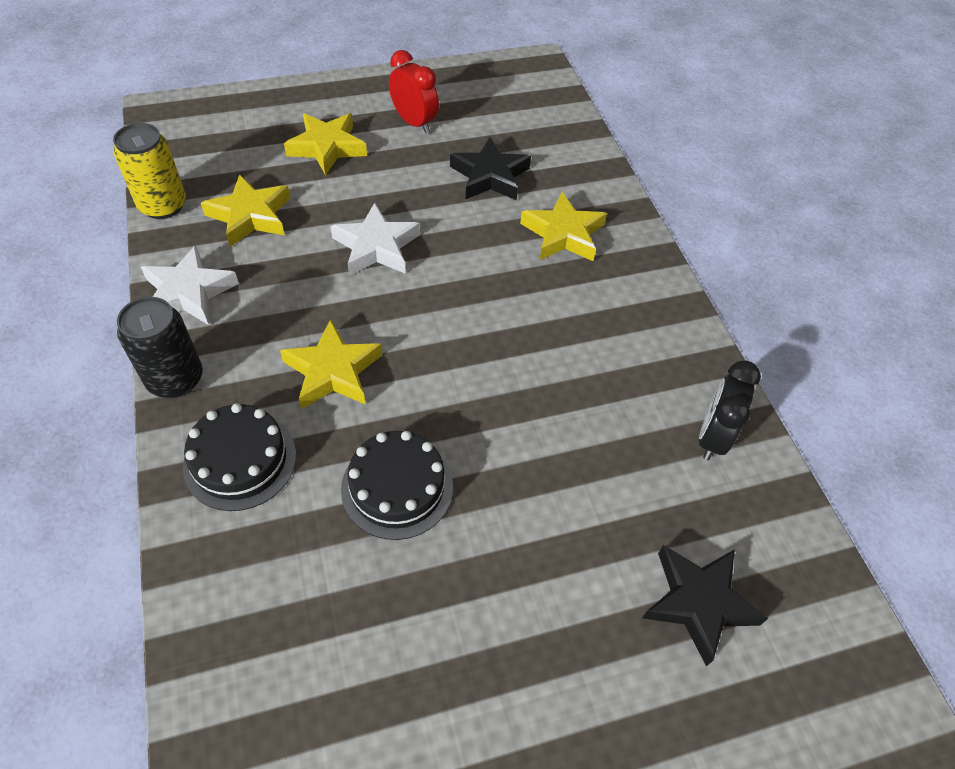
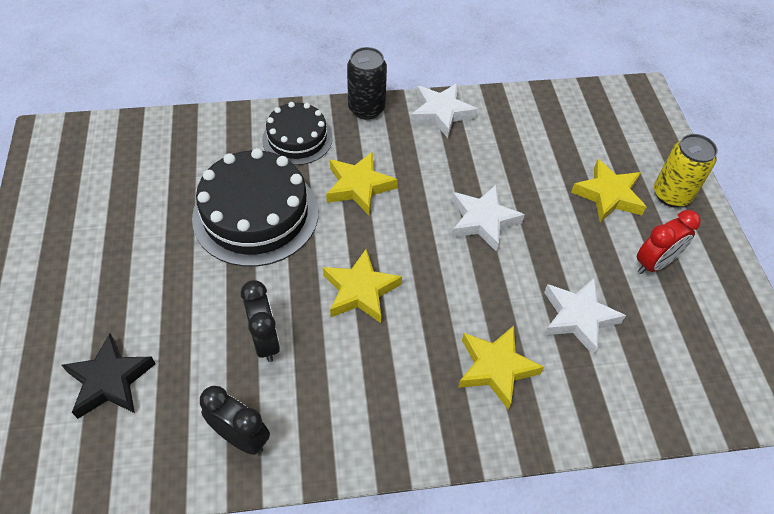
camera: 100 degrees right, 0 degrees up
(163, 205) = (530, 98): yellow can -> yellow can (671, 195)
(250, 216) = (519, 145): yellow star -> yellow star (360, 290)
(397, 487) = (255, 214): black cake -> black cake, size x1.65
(490, 176) = (578, 317): black star -> white star
(590, 436) = (265, 341): none -> black clock

